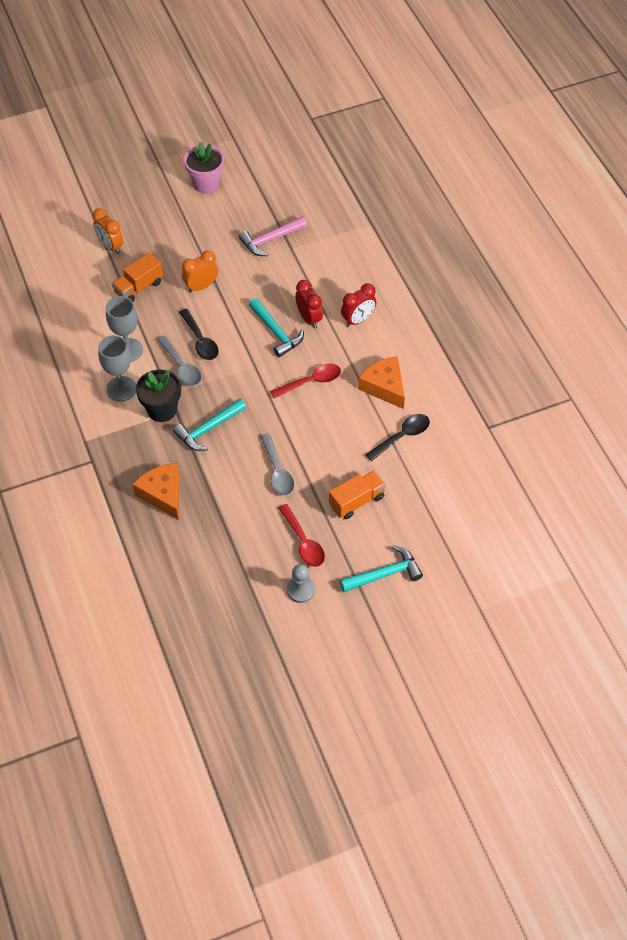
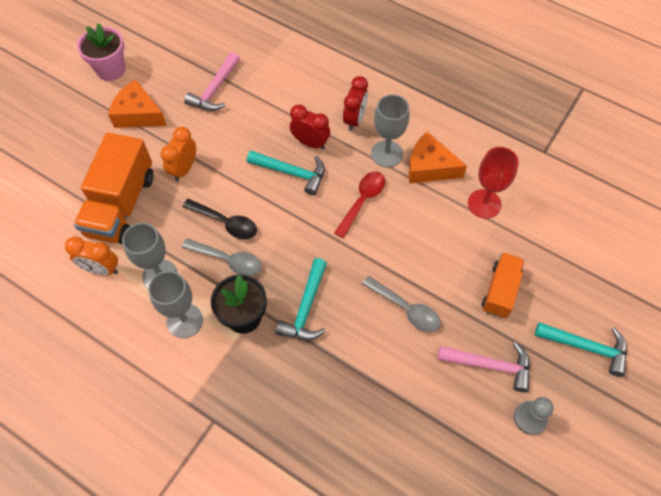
camera: 35 degrees left, 5 degrees up
(110, 246) = (60, 179): orange clock -> orange clock (101, 269)
(139, 287) = (121, 205): orange truck -> orange truck, size x1.69
(163, 494) = (316, 407): orange cheese -> orange cheese (138, 114)
(303, 542) = (490, 365): red spoon -> pink hammer
(360, 359) = (387, 154): none -> grey goblet
(384, 574) = (586, 347): turquoise hammer -> turquoise hammer turned 75 degrees clockwise
(402, 436) = (484, 204): black spoon -> red goblet

